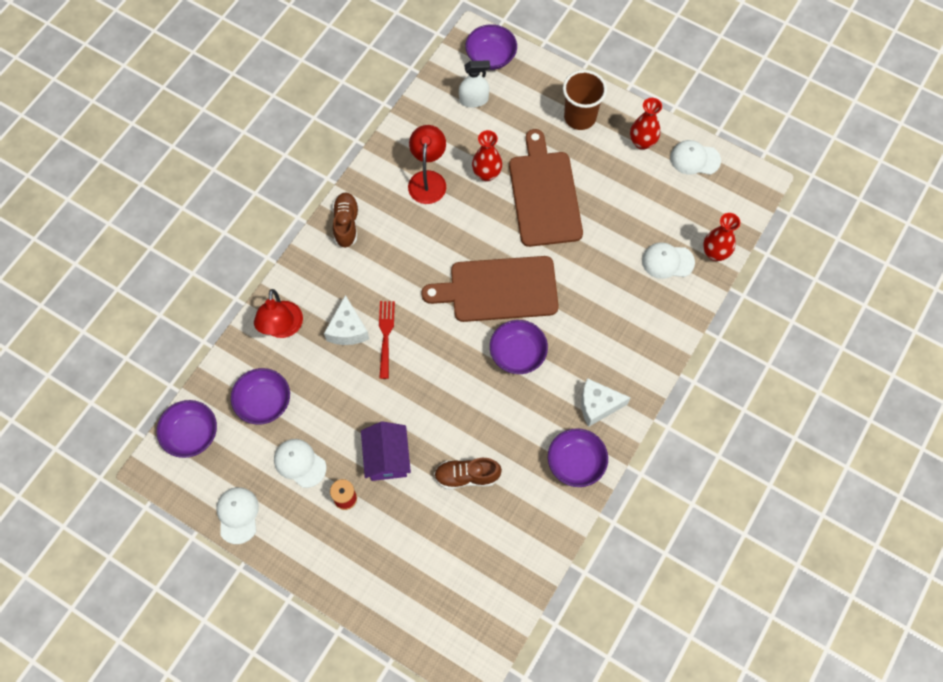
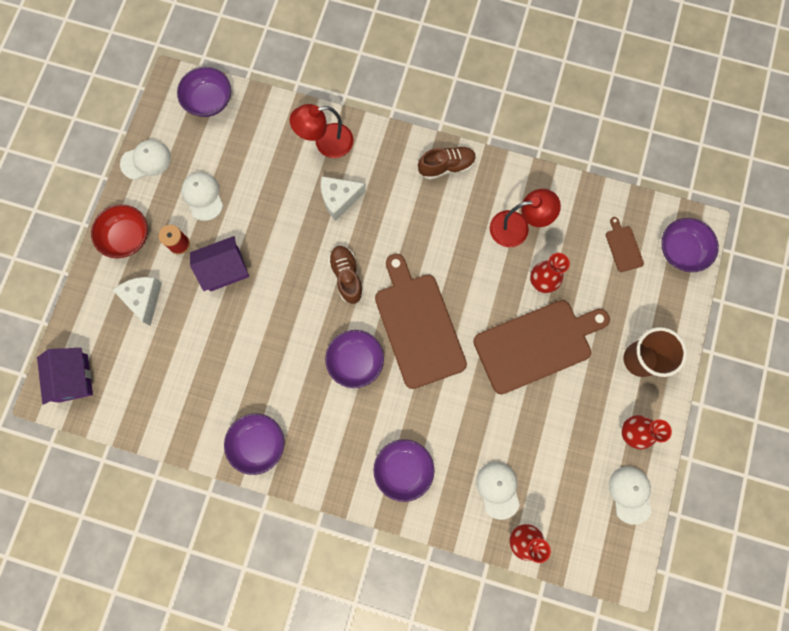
camera: 75 degrees right, 10 degrees up
(264, 402) = (252, 149): purple bowl -> purple bowl (403, 469)
(300, 463) = (203, 196): white cap -> white cap turned 45 degrees counterclockwise
(319, 552) = (127, 237): none -> red bowl
(386, 336) = (342, 234): red fork -> none
(460, 639) = (73, 378): none -> purple house
(467, 476) = (222, 345): brown shoe -> brown shoe (346, 276)
(474, 100) = (623, 247): white spray bottle -> brown cutting board
(598, 405) = (321, 452): white cheese -> white cheese (143, 299)

